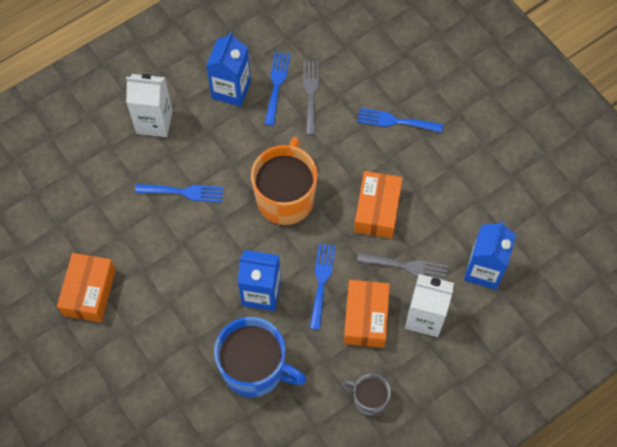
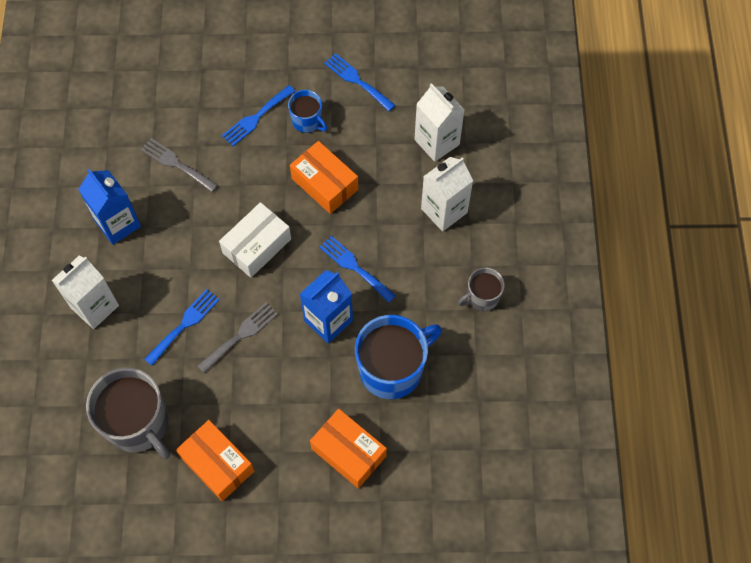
camera: 55 degrees left, 0 degrees up
(84, 215) = (138, 423): none -> grey mug
(276, 84) = (144, 184): blue fork -> blue fork (357, 80)
(285, 198) = (257, 246): orange mug -> white box
(366, 318) = (412, 254): orange box -> orange box (348, 452)
(407, 266) = (391, 195): grey fork -> grey fork (241, 335)
(422, 160) = (307, 121): none -> blue mug
(483, 270) = (437, 142): blue carton -> white carton

